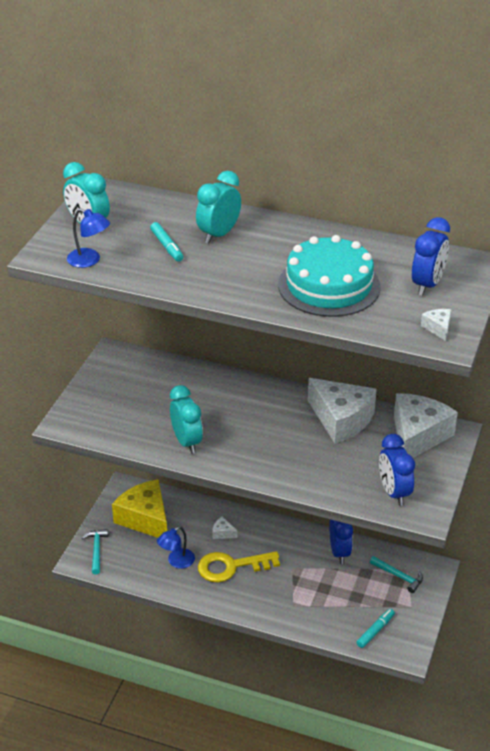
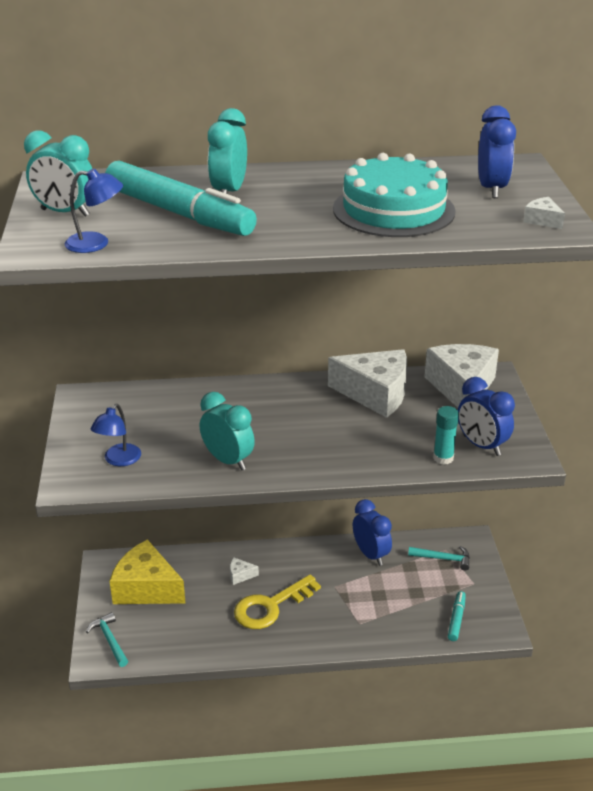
camera: 25 degrees left, 5 degrees down
(167, 246) = (179, 213): turquoise marker -> turquoise marker, size x2.34
(176, 562) = (208, 621): blue lamp -> blue lamp (118, 460)
(354, 493) = (443, 458): none -> turquoise glue stick

